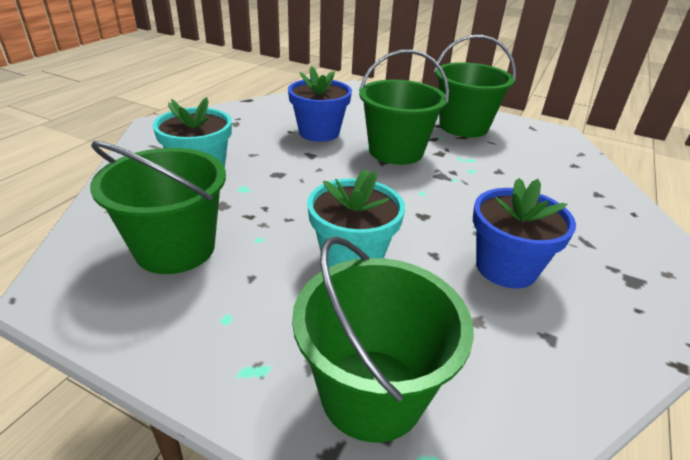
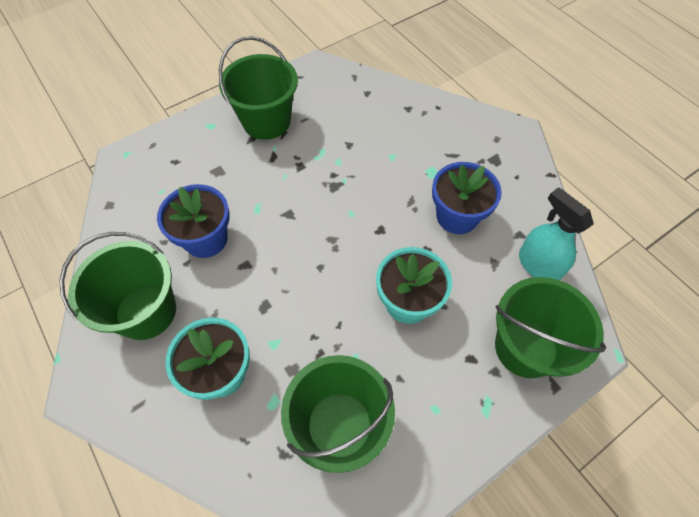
camera: 60 degrees left, 25 degrees up
(396, 151) = (279, 196): green bucket -> green bucket (146, 311)
(522, 373) = (538, 265): none -> turquoise spray bottle

